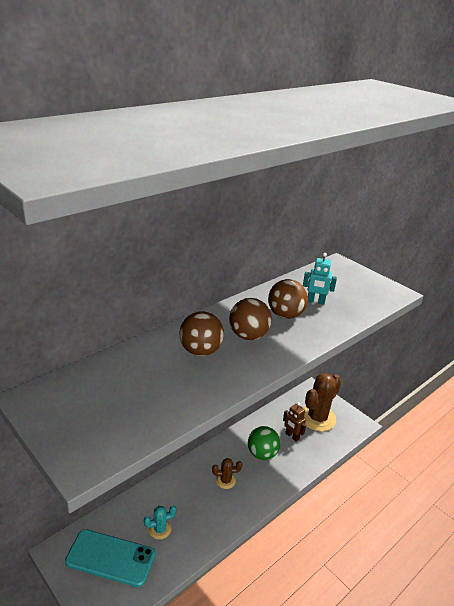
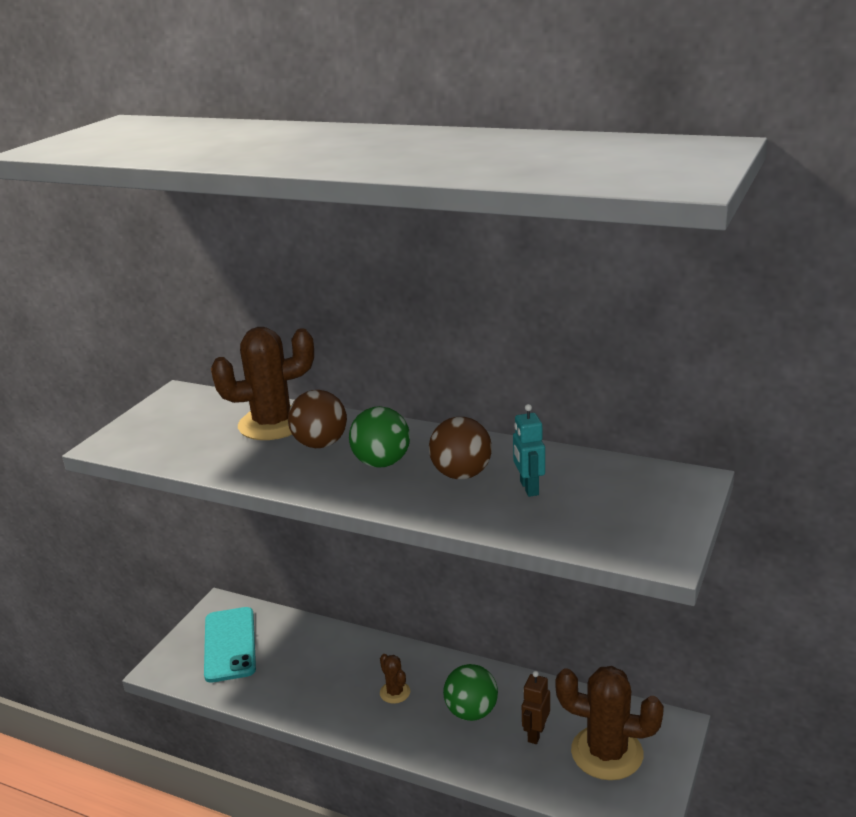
camera: 70 degrees right, 5 degrees down
(148, 363) = (272, 424): none -> brown cactus
(160, 529) = (285, 665): turquoise cactus -> none
(248, 336) = (381, 463): brown ball -> green ball

